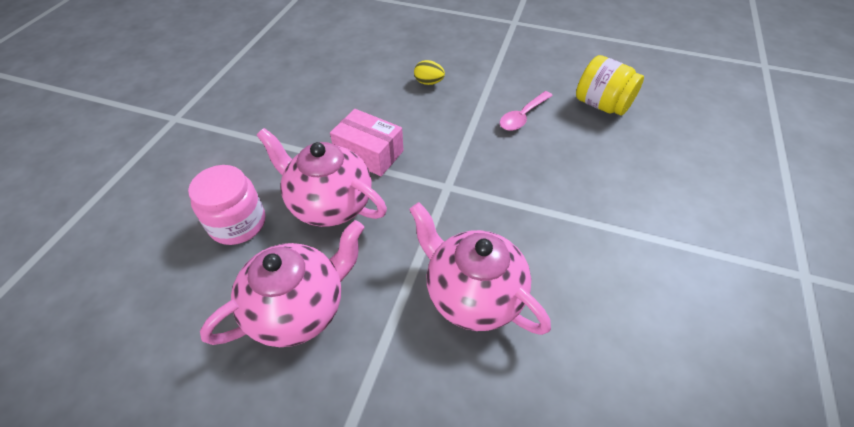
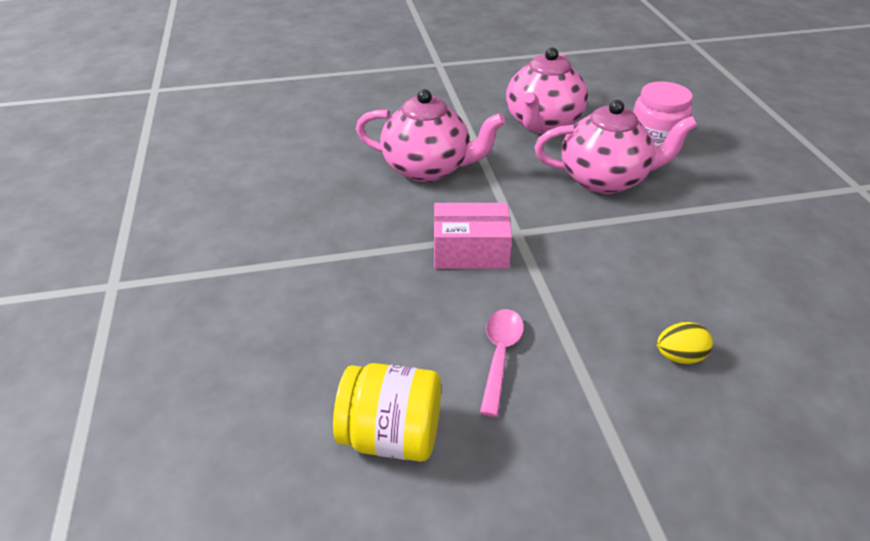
camera: 150 degrees right, 10 degrees down
(369, 153) = (628, 231): pink box -> pink box (470, 251)

